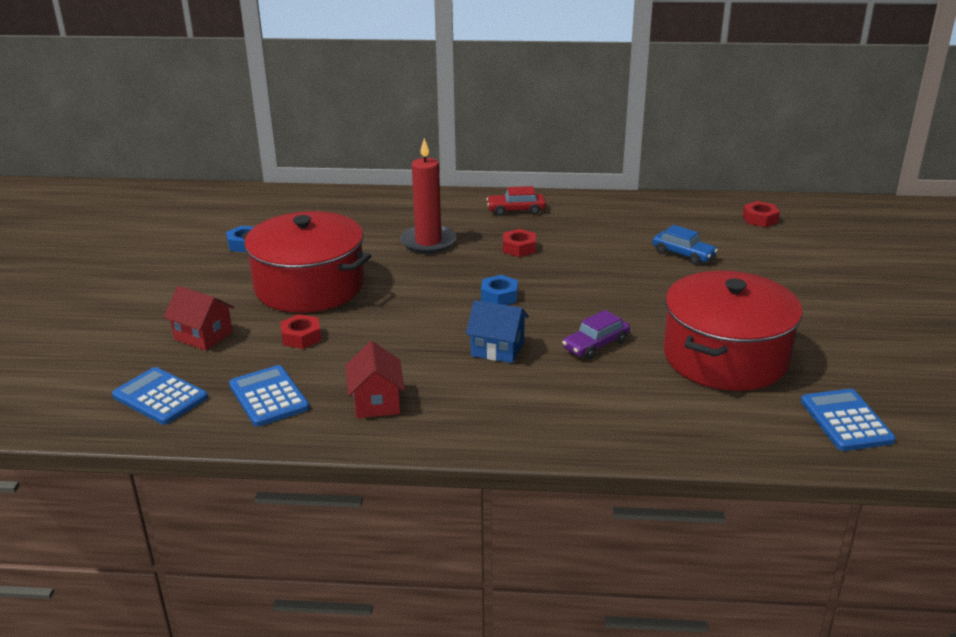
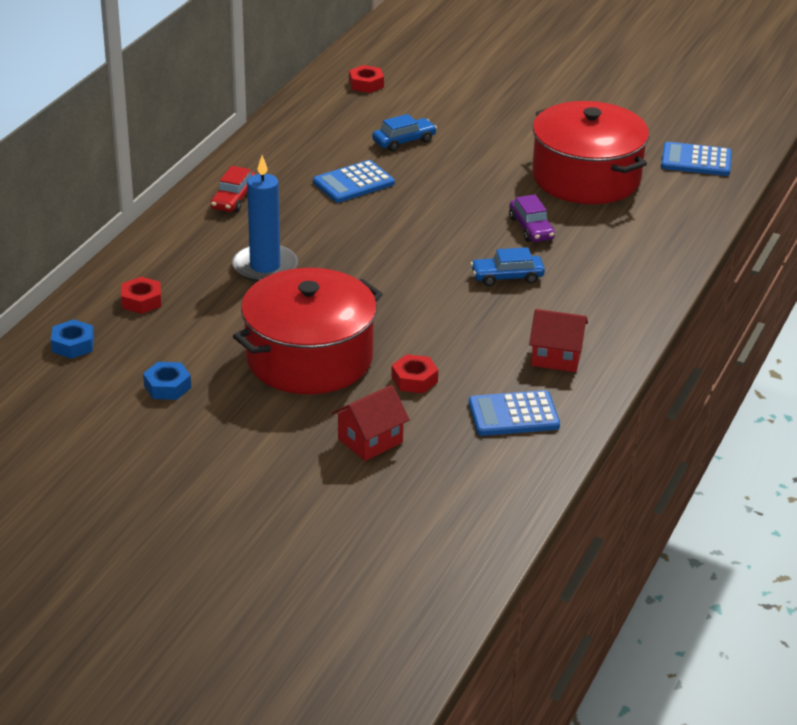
camera: 70 degrees left, 5 degrees up
(160, 397) = (476, 480): blue calculator -> blue calculator (353, 183)
(428, 242) = (265, 267): red candle -> blue candle
(497, 349) = (507, 277): blue house -> blue car
(499, 296) = (412, 253): blue nut -> blue nut (73, 345)
(519, 248) = (322, 219): red nut -> red nut (141, 301)

